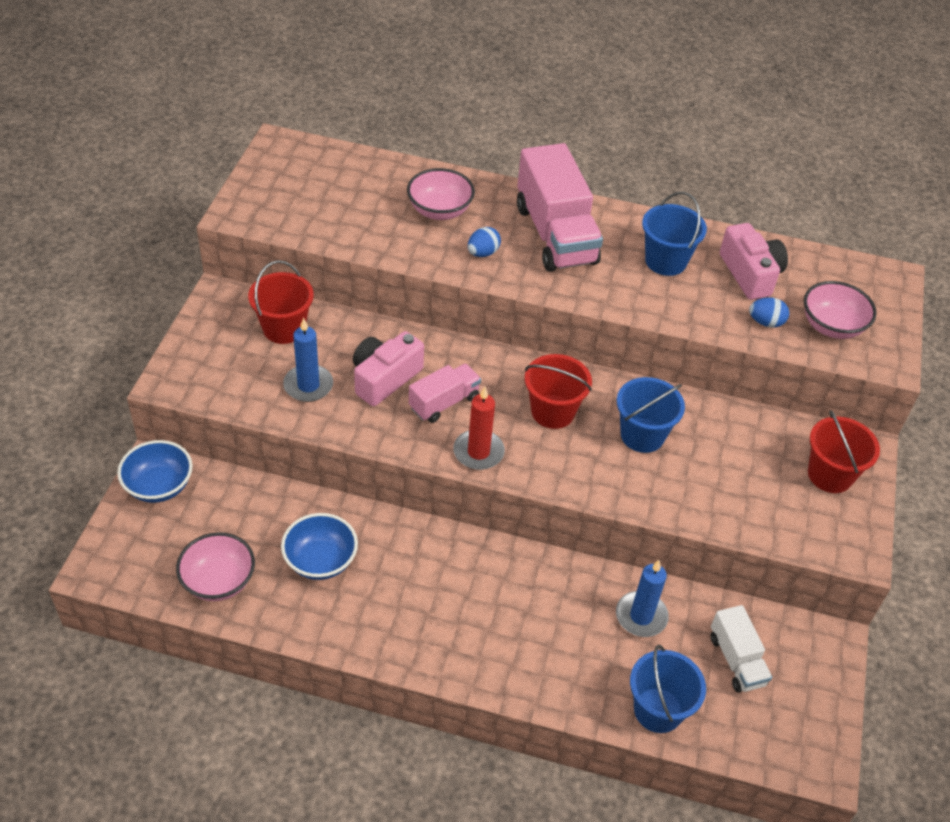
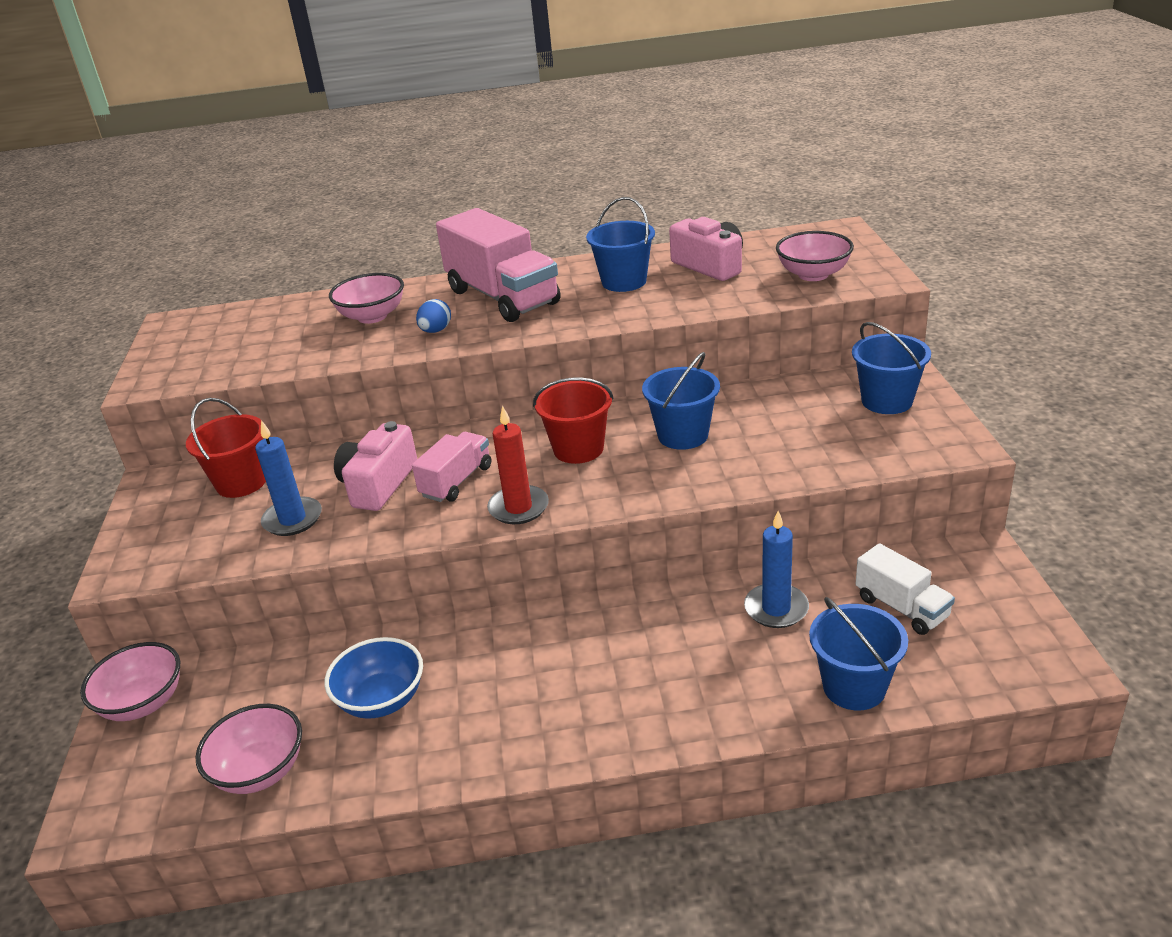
camera: 15 degrees left, 15 degrees down
(159, 486) = (143, 703): blue bowl -> pink bowl
(766, 322) = (750, 291): blue egg -> none
(830, 475) = (887, 401): red bucket -> blue bucket

